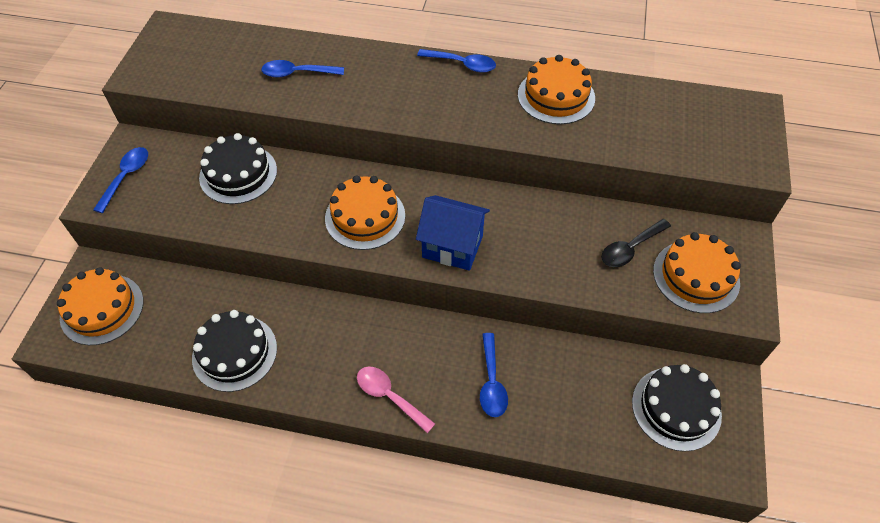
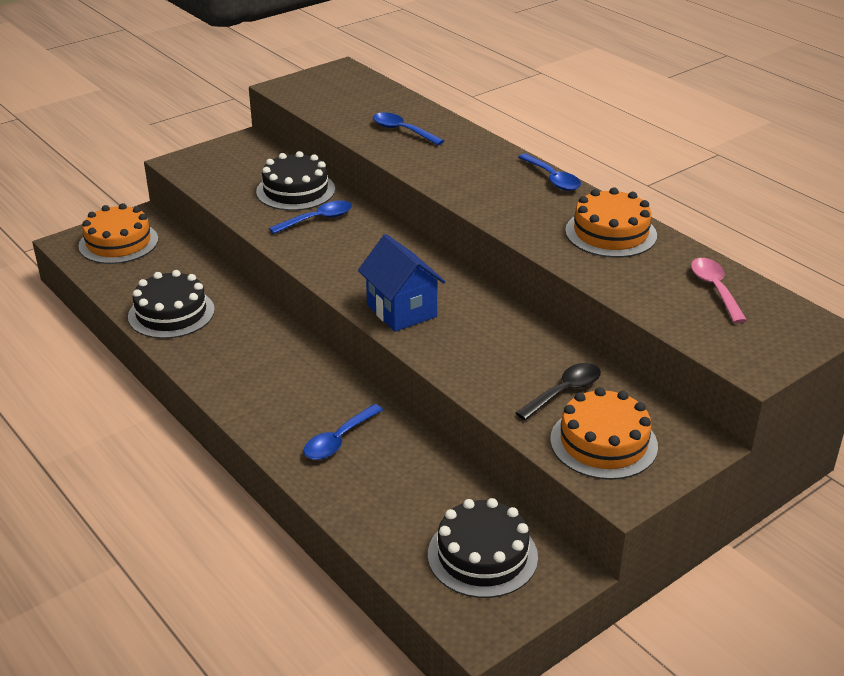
camera: 40 degrees right, 20 degrees down
(126, 177) = (215, 158): blue spoon -> blue spoon (318, 219)
(365, 217) = (356, 259): orange cake -> none
(389, 396) = (246, 401): pink spoon -> pink spoon (715, 289)
(630, 248) = (564, 391): black spoon -> black spoon turned 135 degrees clockwise

